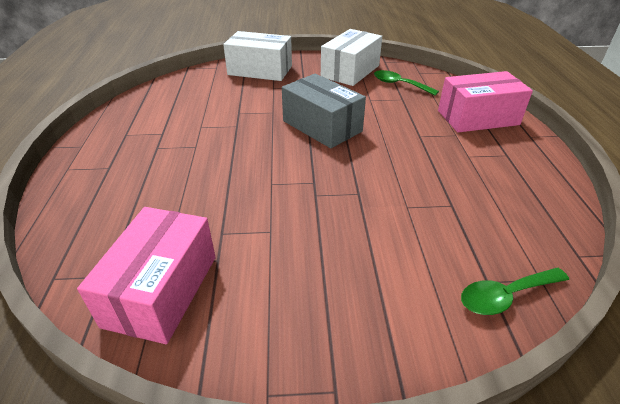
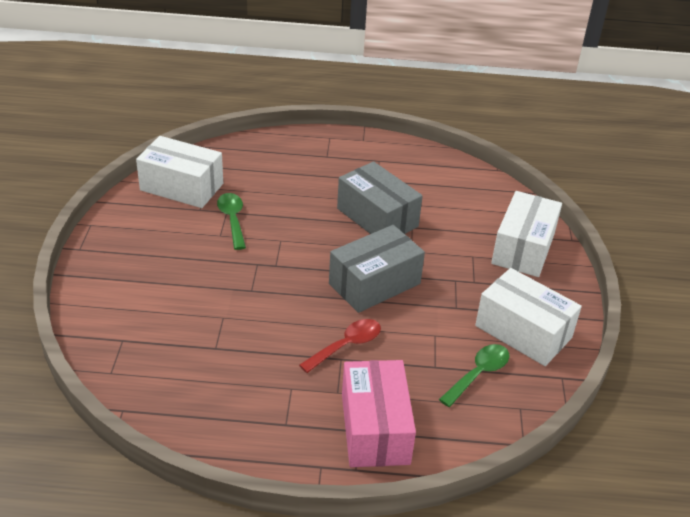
camera: 95 degrees right, 0 degrees up
(161, 290) = (182, 187): pink box -> white box
(226, 130) = (377, 217): none -> grey box
(403, 134) = (347, 345): none -> red spoon
(505, 296) = (105, 344): green spoon -> green spoon (232, 219)

